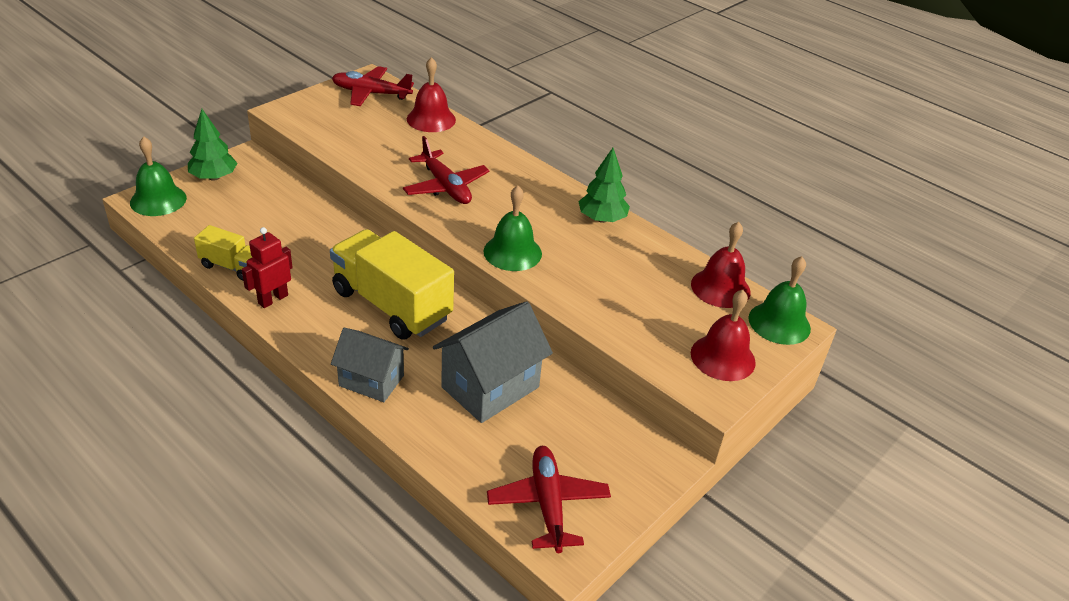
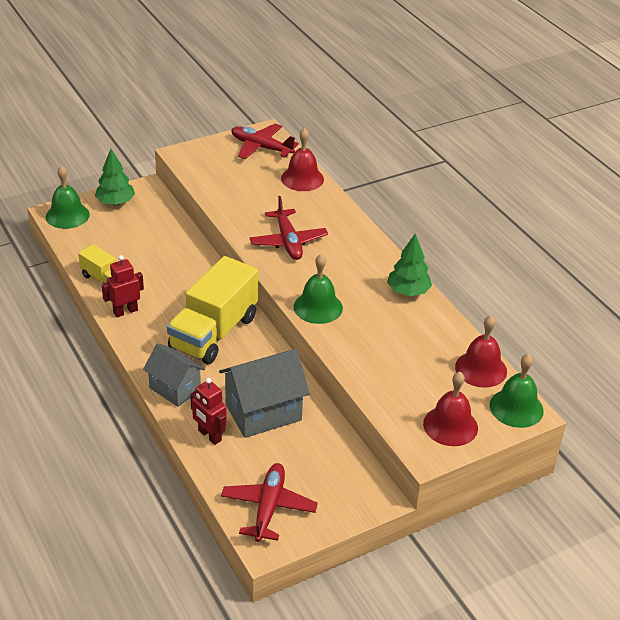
camera: 20 degrees right, 0 degrees up
(392, 305) = (214, 333): yellow truck -> yellow truck turned 120 degrees counterclockwise
(438, 430) = (209, 436): none -> red robot

